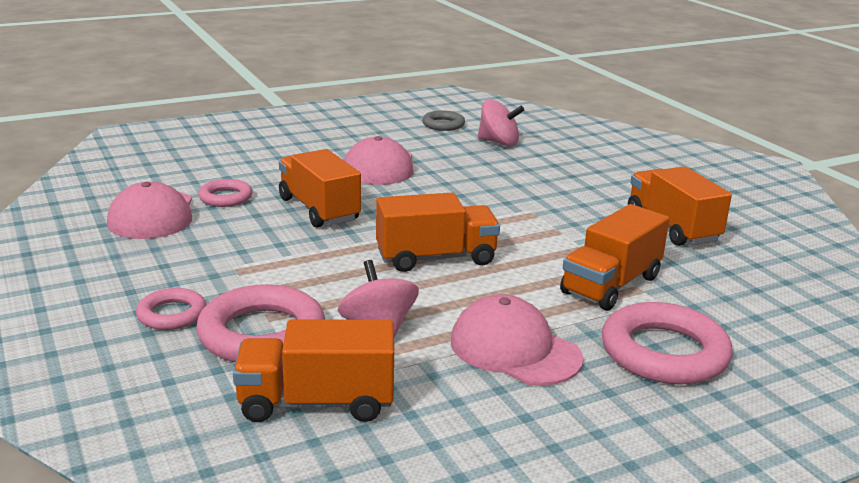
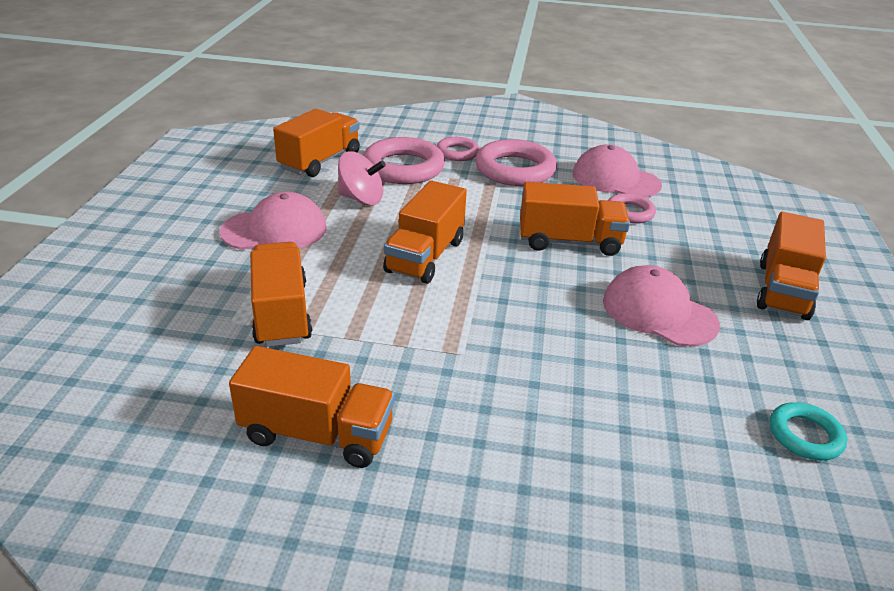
camera: 125 degrees right, 10 degrees up
(290, 138) = (782, 290): none -> orange truck
(443, 124) = (805, 435): grey ring -> turquoise ring
(499, 142) = (696, 451): pink spinning top -> none
(664, 352) = (182, 280): pink ring -> pink ring (515, 169)

